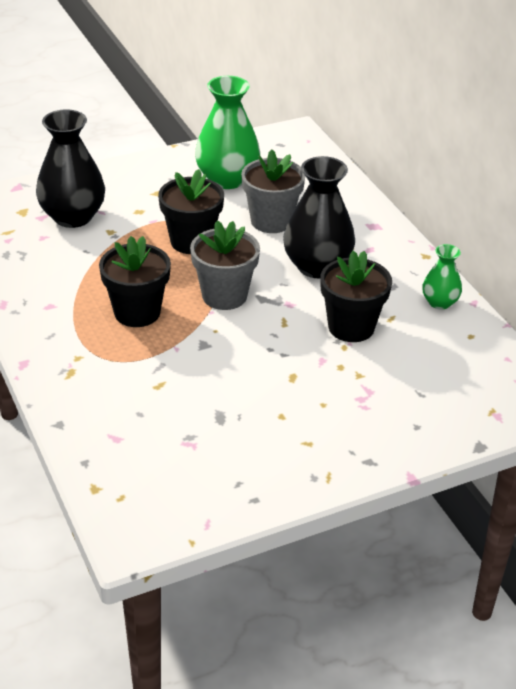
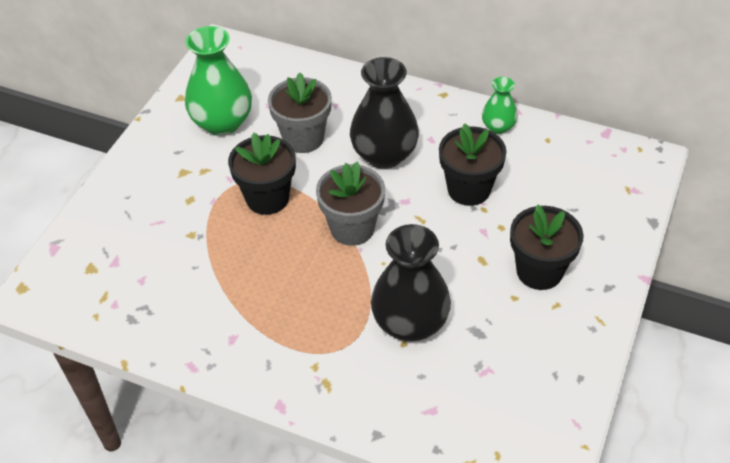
camera: 40 degrees left, 10 degrees up
(73, 217) = (142, 243): black vase -> black vase (410, 323)
(137, 312) = (308, 292): black flower pot -> black flower pot (539, 271)

